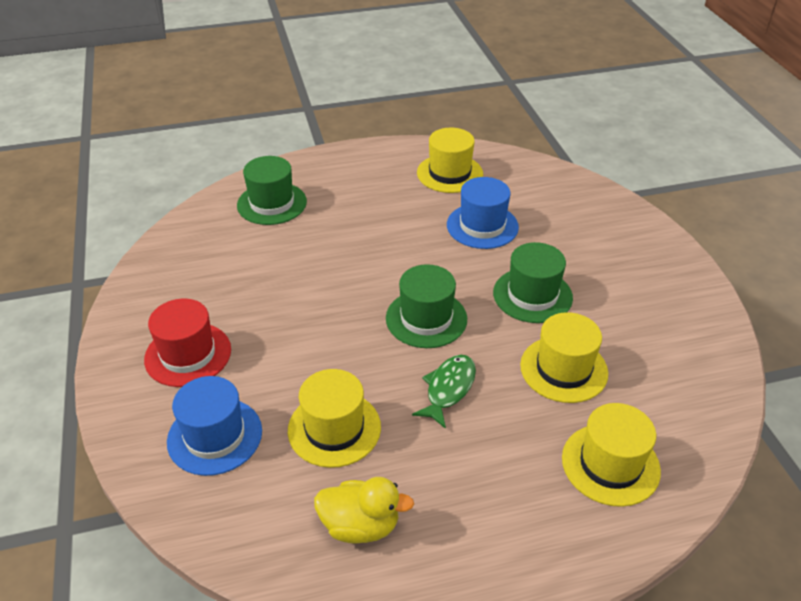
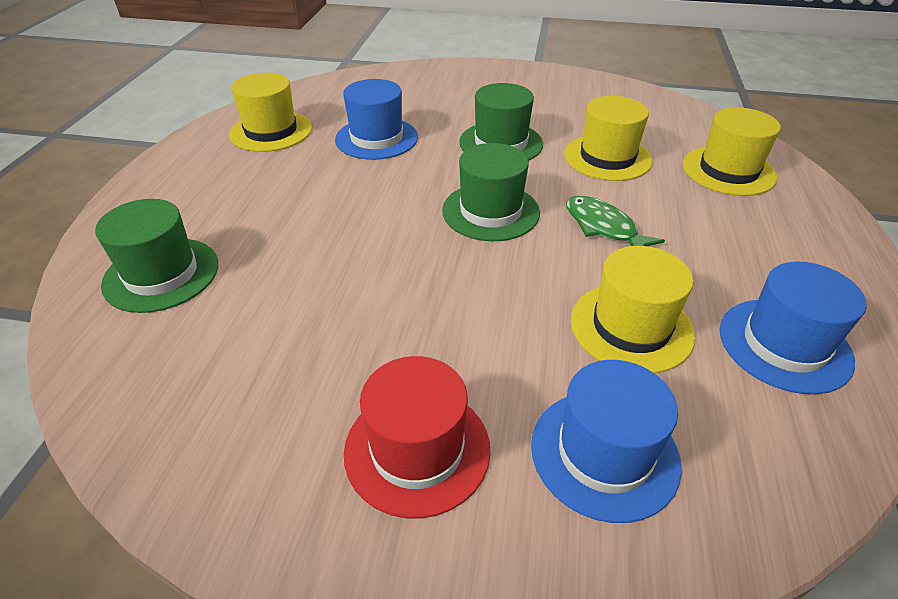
camera: 65 degrees left, 0 degrees up
(360, 525) = (784, 344): yellow duck -> blue hat

